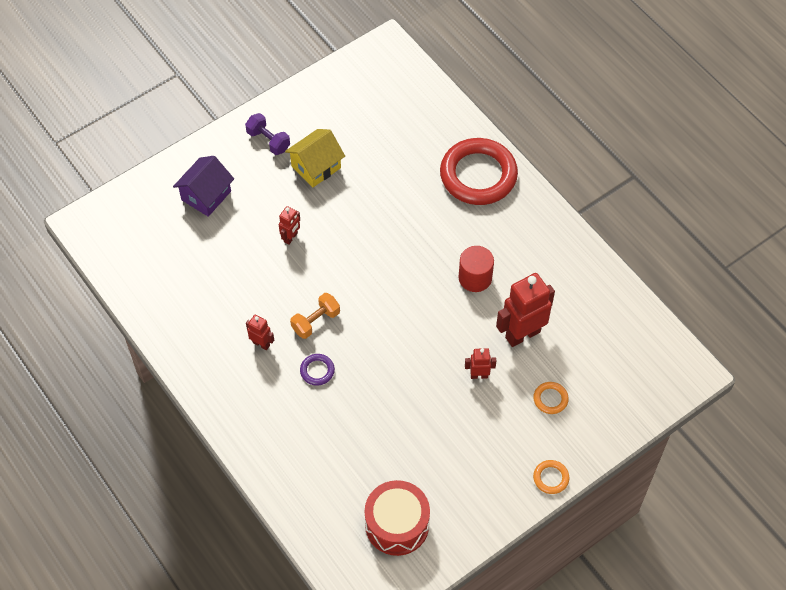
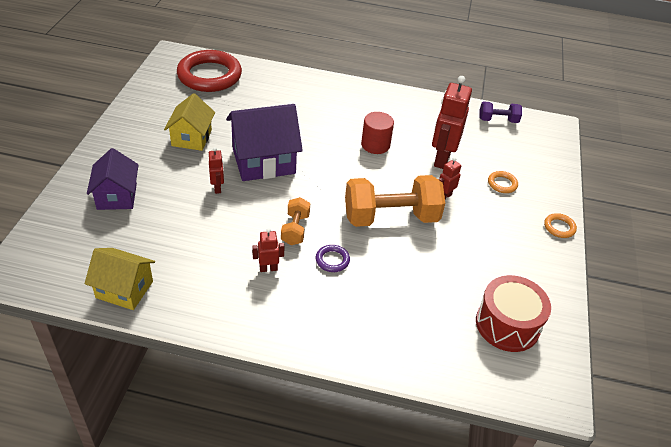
camera: 45 degrees left, 15 degrees down
(145, 290) = (124, 289): none -> yellow house
(268, 141) = (136, 139): purple dumbbell -> purple dumbbell (498, 120)
(355, 233) = (264, 161): none -> purple house
(407, 364) = (391, 217): none -> orange dumbbell
(478, 175) = (312, 92): red ring -> red ring (209, 75)

